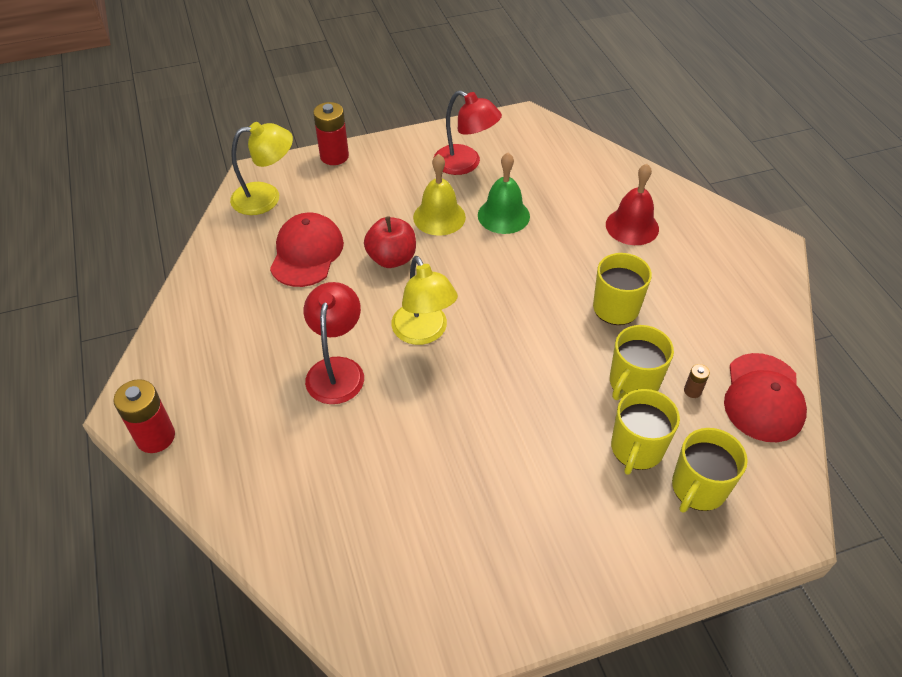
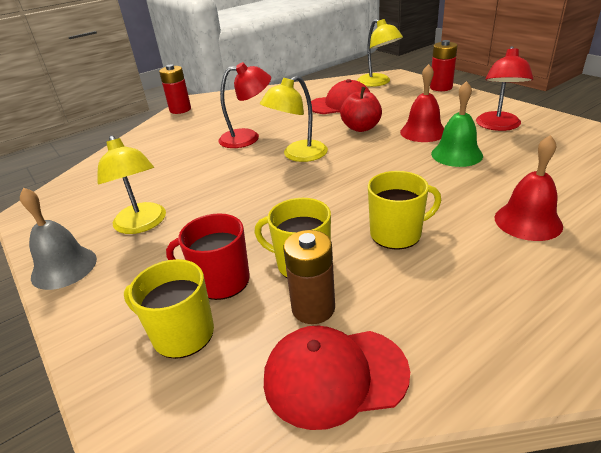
camera: 75 degrees right, 15 degrees down
(439, 217) = (423, 132): yellow bell -> red bell
(504, 512) = (142, 224): none -> yellow lamp
(560, 598) = (64, 267): none -> grey bell
(636, 449) = (221, 281): yellow mug -> red mug
(692, 391) = (313, 308): brown battery -> brown battery, size x2.08

